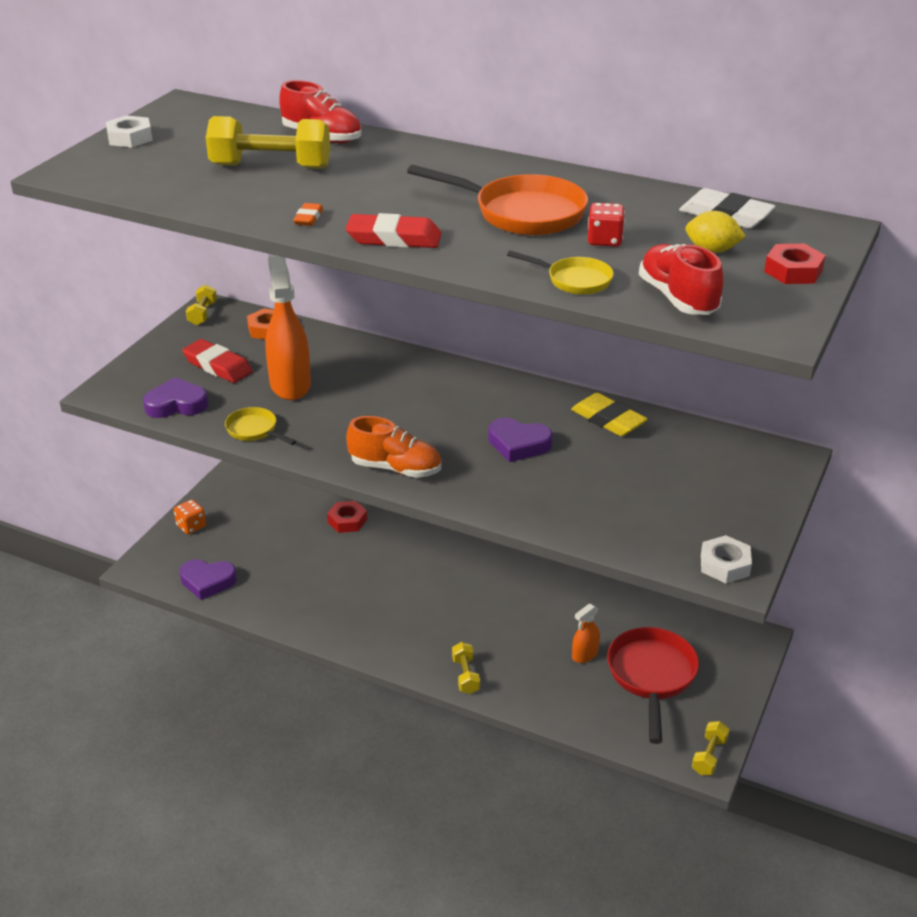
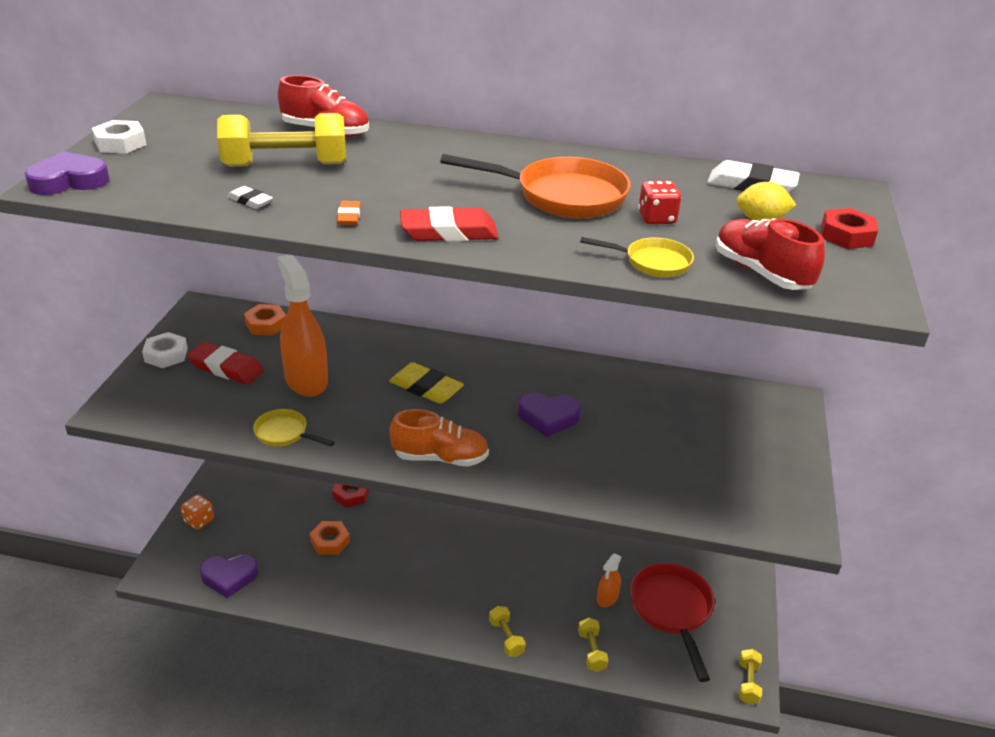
camera: 15 degrees left, 0 degrees up
(176, 404) = (194, 414): purple heart -> purple heart (69, 181)
(202, 314) = (195, 314): yellow dumbbell -> yellow dumbbell (591, 651)
(225, 198) = (250, 201): none -> white eraser
(314, 562) = (330, 541): none -> orange nut
(608, 420) = (620, 383): yellow eraser -> yellow eraser (426, 388)
(724, 565) = (784, 519): white nut -> white nut (166, 355)

